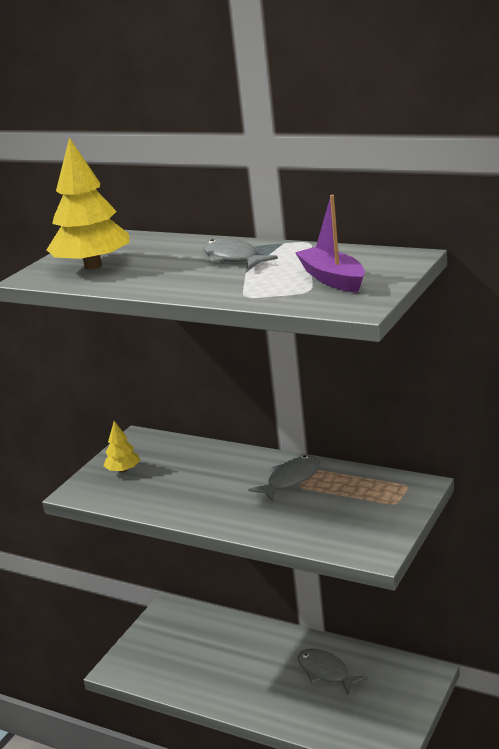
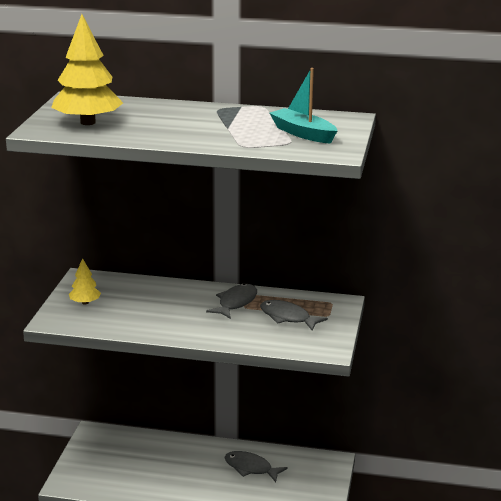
camera: 20 degrees left, 0 degrees up
(233, 258) = (208, 118): grey fish -> grey fish (287, 317)
(332, 279) = (303, 133): purple boat -> turquoise boat

